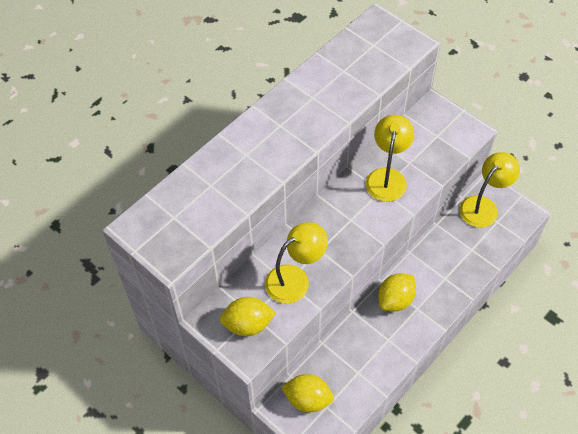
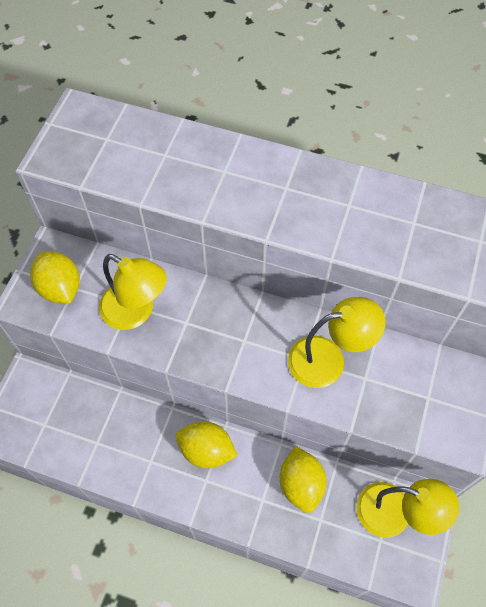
camera: 65 degrees right, 5 degrees up
(308, 399) = (46, 402): yellow lemon -> yellow lemon (301, 484)

